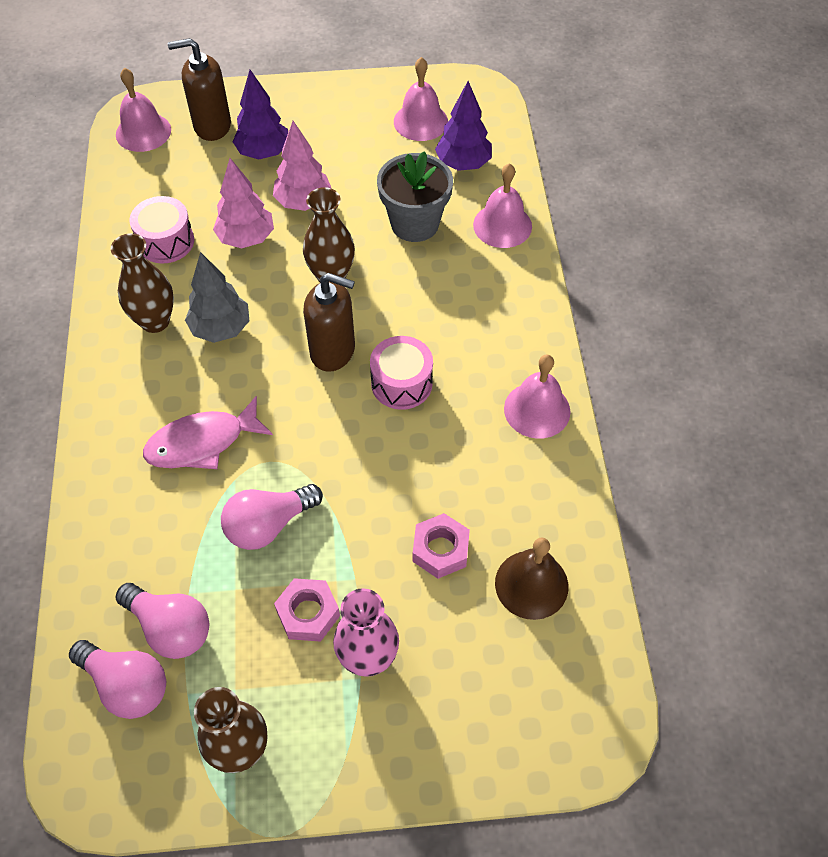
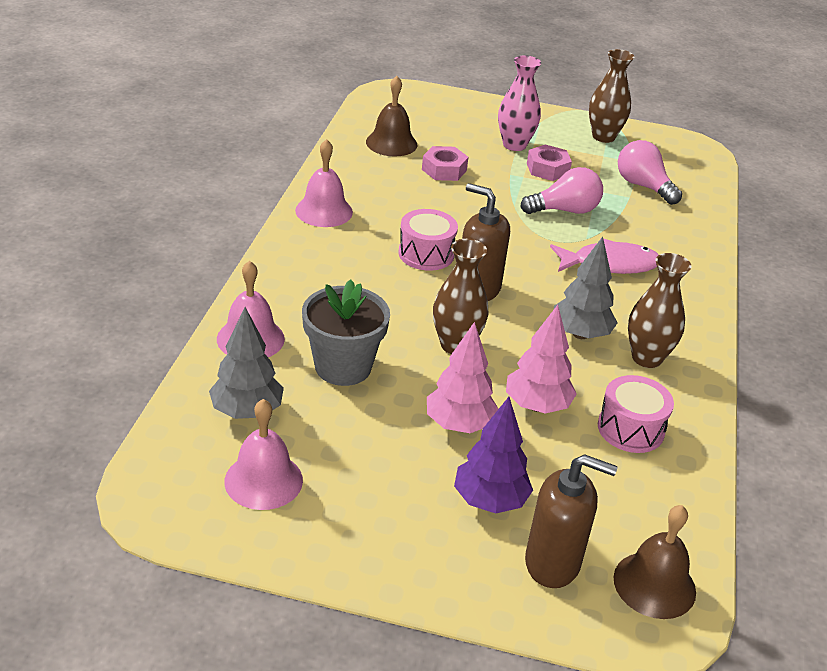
camera: 165 degrees left, 20 degrees down
(127, 685) = (673, 173): pink light bulb -> none
(143, 132) = (654, 584): pink bell -> brown bell
(463, 164) = (247, 411): purple tree -> grey tree

